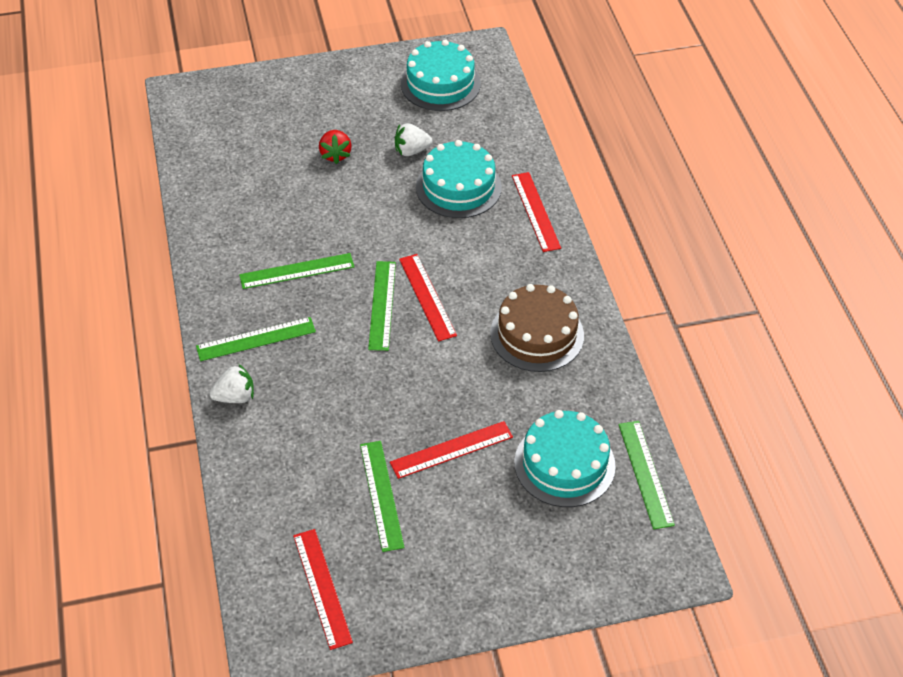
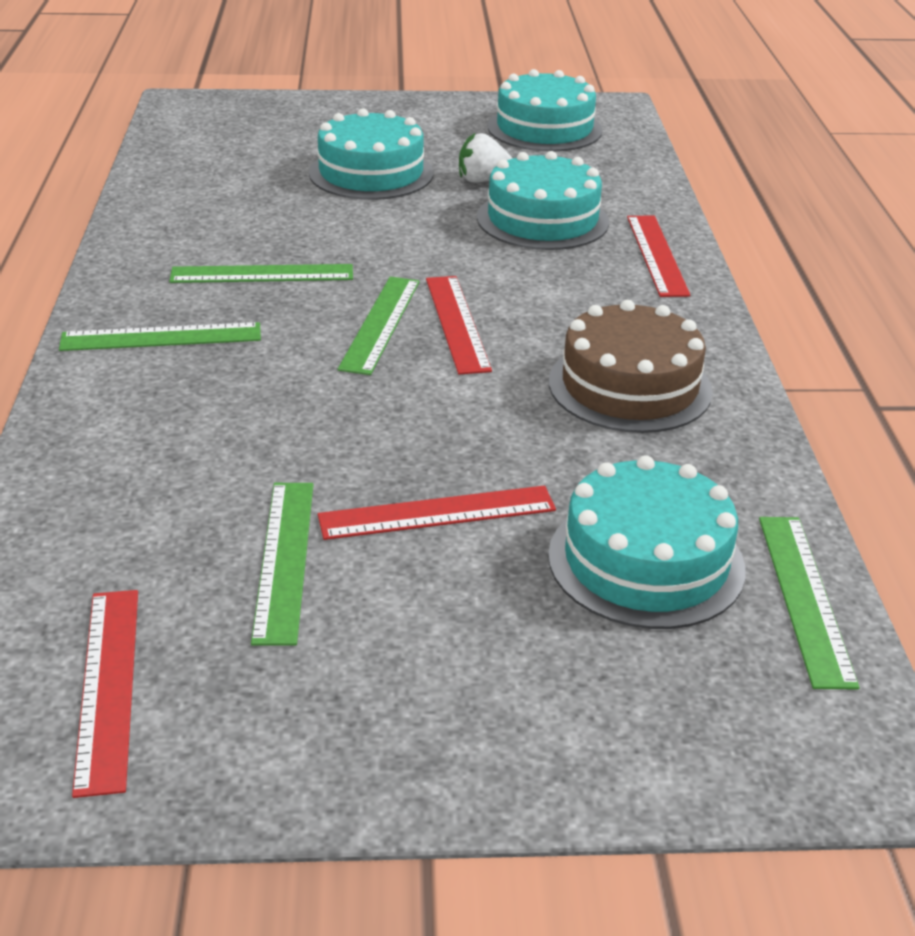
camera: 10 degrees right, 15 degrees down
(235, 396) = (91, 398): white strawberry -> none
(335, 154) = (371, 173): red strawberry -> turquoise cake

